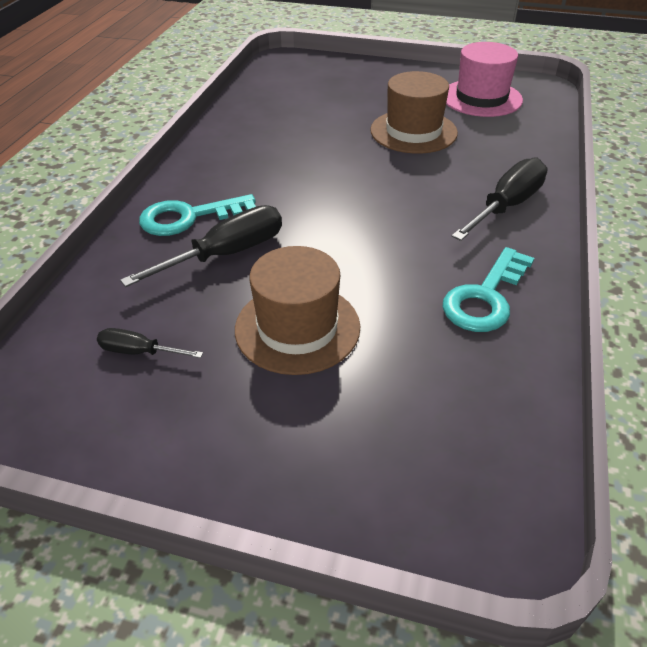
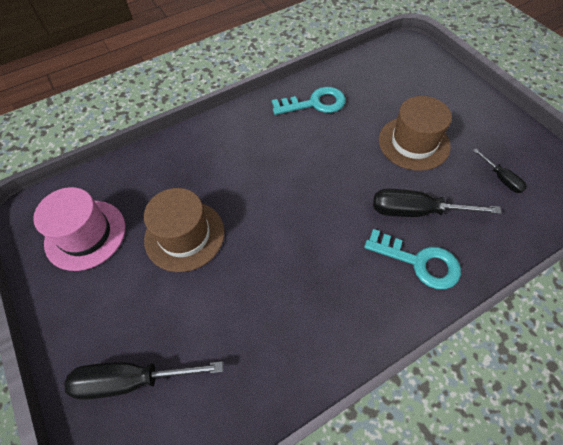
camera: 135 degrees left, 15 degrees up
(506, 206) = (232, 137): black screwdriver -> black screwdriver (132, 380)

